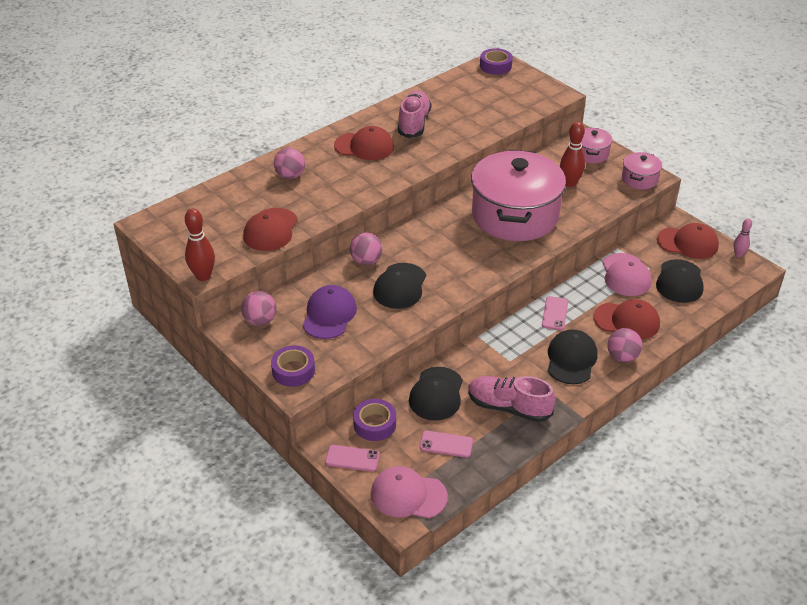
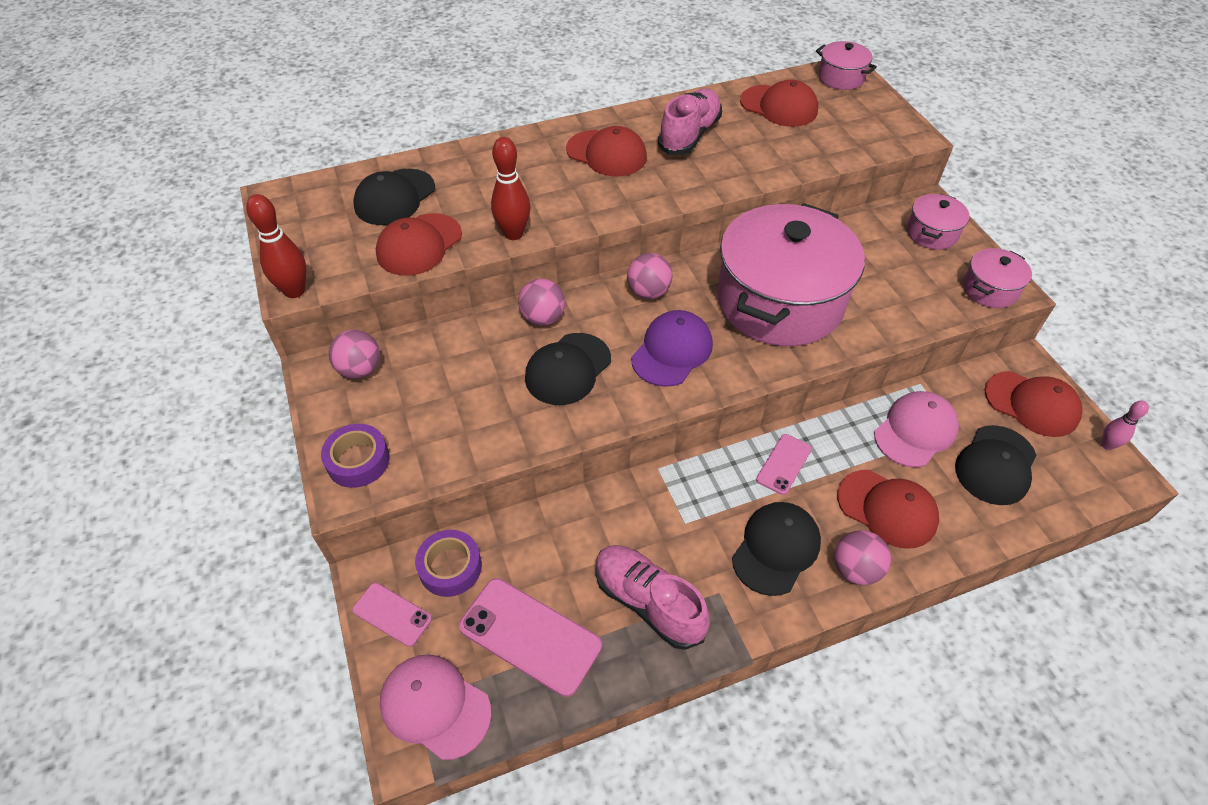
camera: 20 degrees right, 10 degrees up
(290, 176) = (489, 173): pink ball -> pink ball (648, 292)
(329, 315) = (451, 387): purple cap -> purple cap (672, 351)
(436, 394) = (557, 545): black cap -> black cap (394, 197)
(446, 444) = (530, 636): pink phone -> pink phone, size x1.76
(464, 93) = (779, 106): none -> red cap
(495, 66) = (841, 77): purple tape -> pink pot
(570, 183) = (881, 271): red bowling pin -> red bowling pin (513, 234)
(625, 275) = (915, 431): pink cap -> pink cap turned 150 degrees counterclockwise

